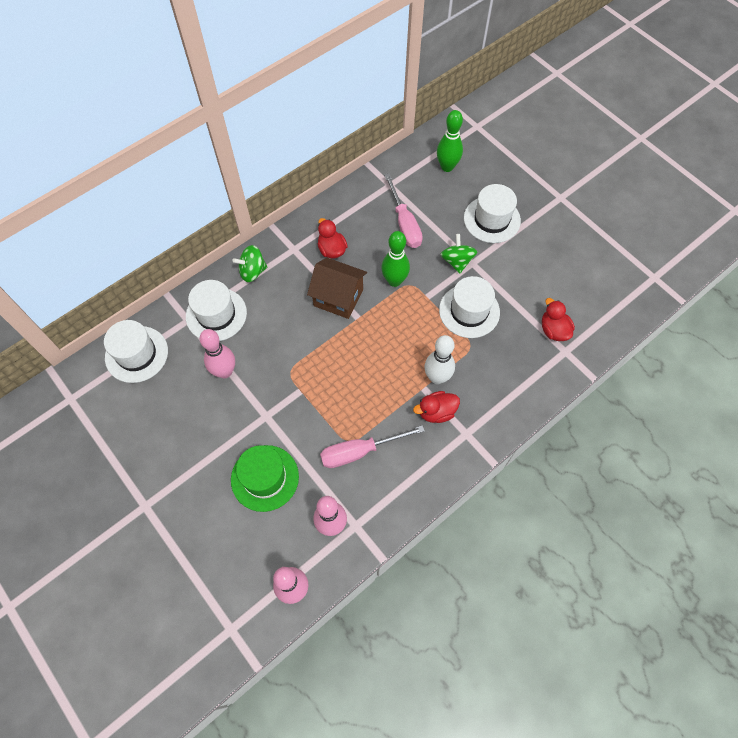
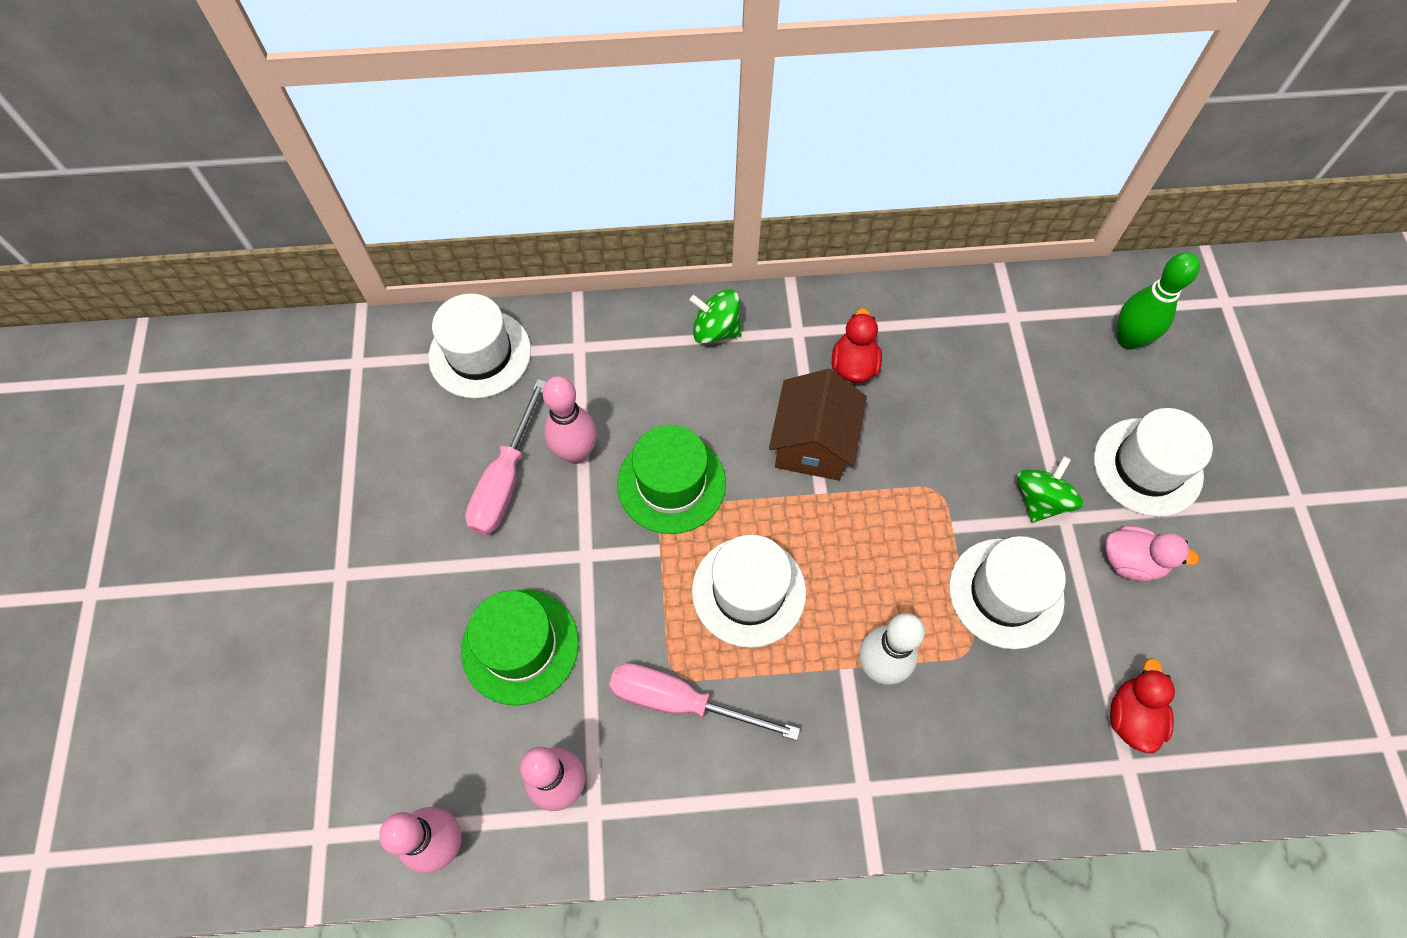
camera: 35 degrees right, 0 degrees up
(216, 314) = (622, 362): white hat -> white hat (748, 591)
(283, 357) = (671, 483): none -> green hat
(338, 297) = (813, 444): brown house -> brown house turned 45 degrees clockwise
(394, 281) = (917, 470): green bowling pin -> none
(404, 223) = (995, 390): pink screwdriver -> pink screwdriver (505, 480)
(436, 412) = (840, 721): red duck -> none
(511, 265) = (1131, 561): none -> pink duck

